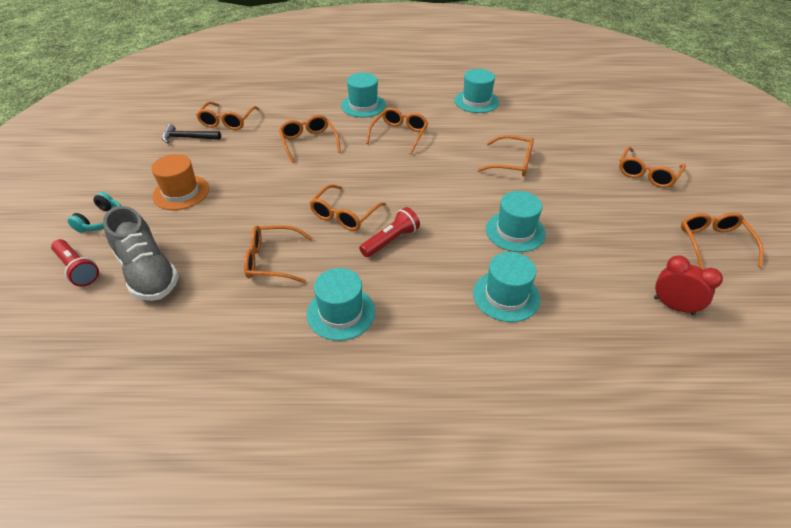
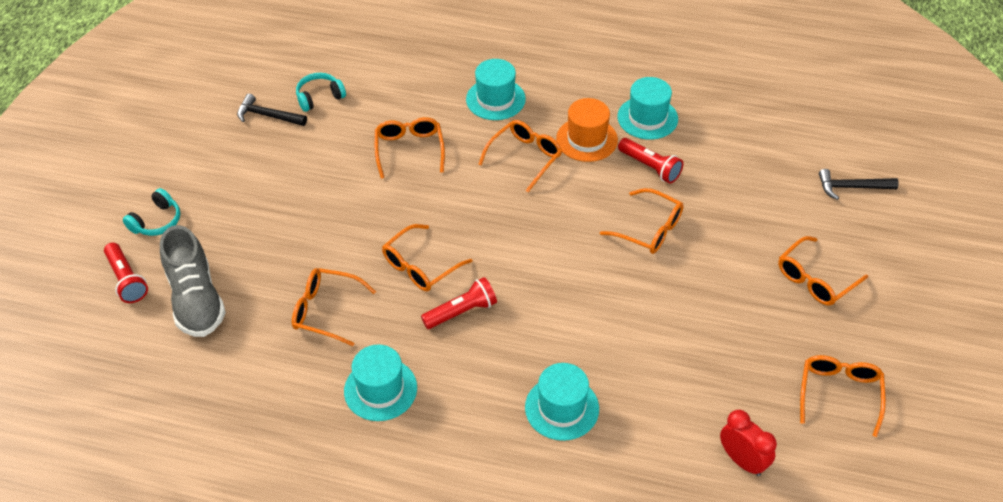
camera: 15 degrees right, 5 degrees up
(181, 192) = (246, 198): orange hat -> orange hat (587, 139)
(227, 121) = (319, 97): orange glasses -> turquoise headphones
(493, 127) = (650, 167): none -> red flashlight
(515, 231) = (608, 329): turquoise hat -> none
(635, 119) = (851, 187): none -> black hammer

